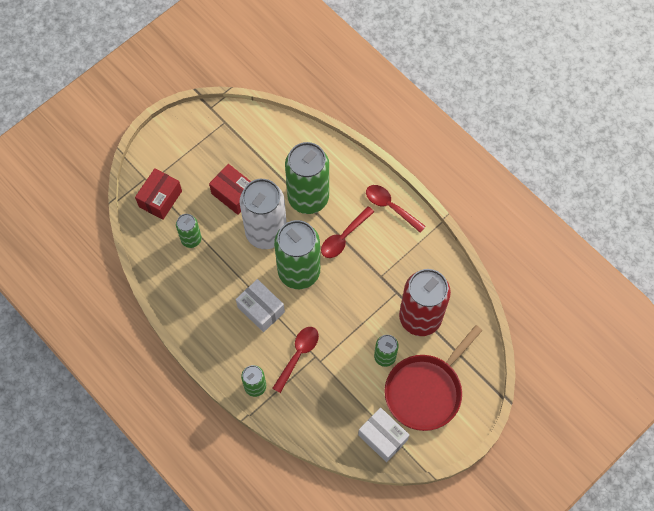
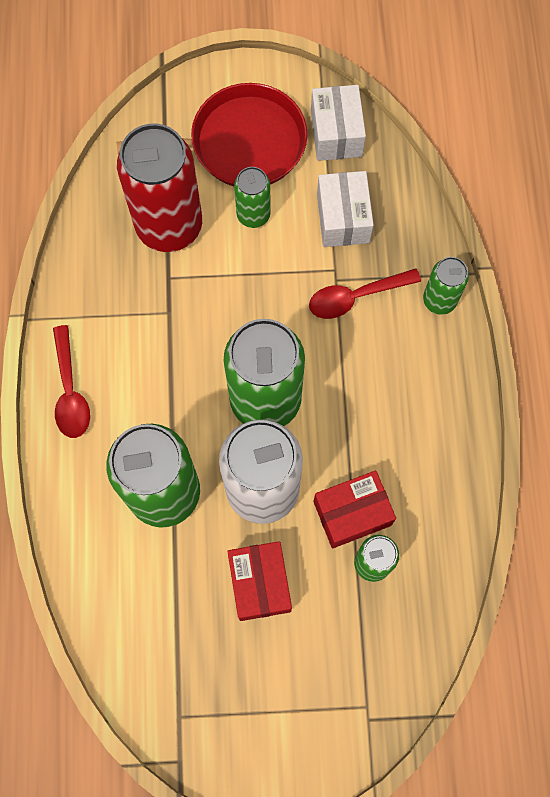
camera: 140 degrees left, 5 degrees up
(160, 199) = (369, 664): red box -> red box (352, 513)
(261, 309) = (355, 389): white box -> white box (343, 218)
(344, 237) = (167, 399): red spoon -> none

